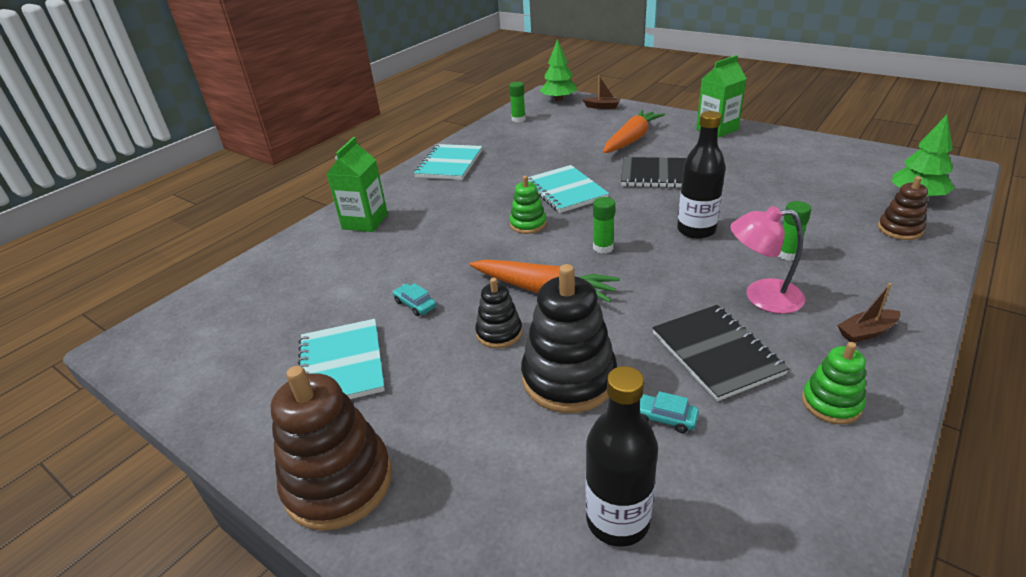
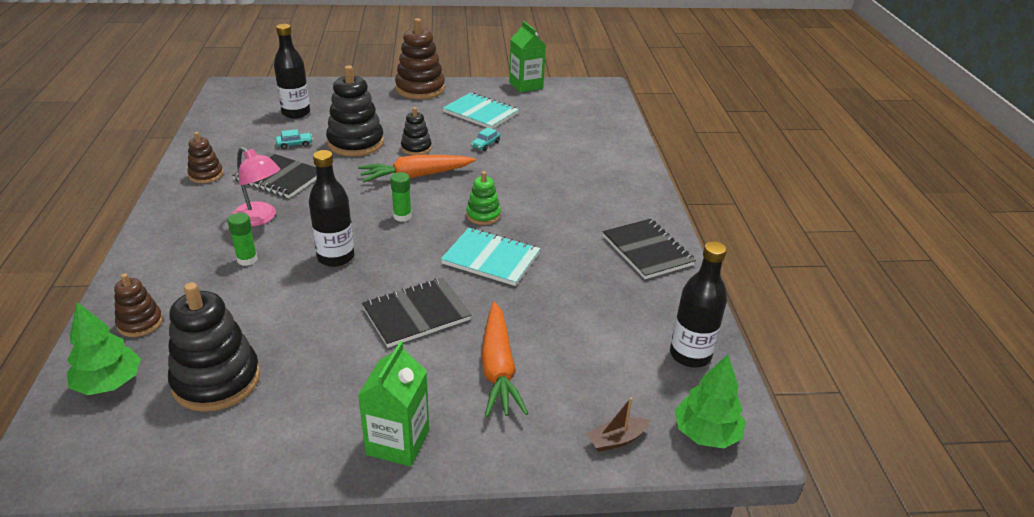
camera: 135 degrees right, 0 degrees up
(365, 222) = (612, 175): green carton -> green carton (526, 85)
(415, 304) = (485, 144): turquoise car -> turquoise car turned 120 degrees clockwise
(449, 164) = (647, 250): turquoise notebook -> black notebook
(518, 119) = (690, 355): green glue stick -> black bottle
(761, 297) = (260, 218): pink lamp -> pink lamp turned 75 degrees clockwise
(827, 178) = (216, 380): none -> black stacking toy
(831, 403) = (206, 175): green stacking toy -> brown stacking toy
(866, 332) = (182, 218): brown boat -> none

